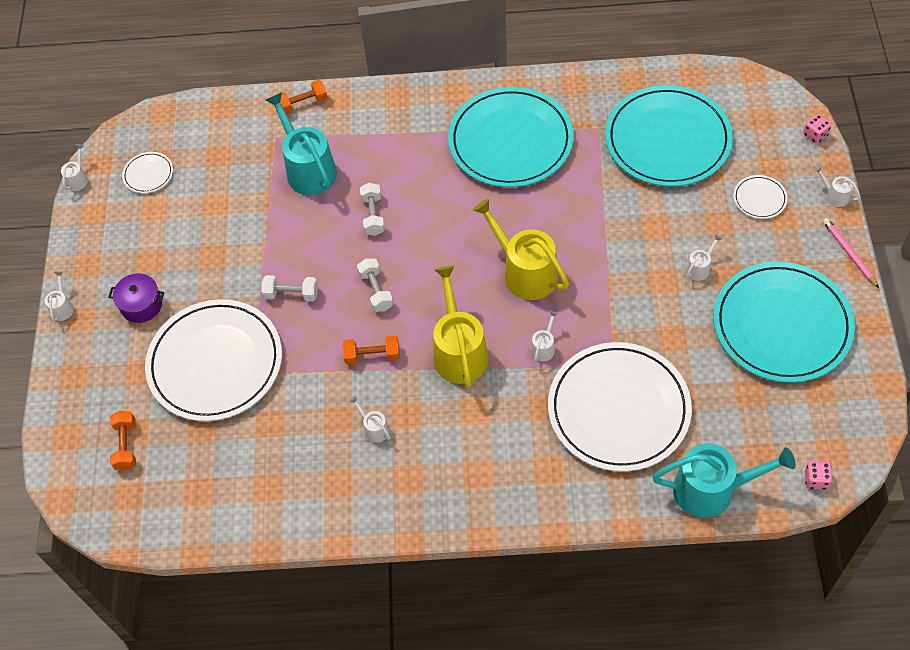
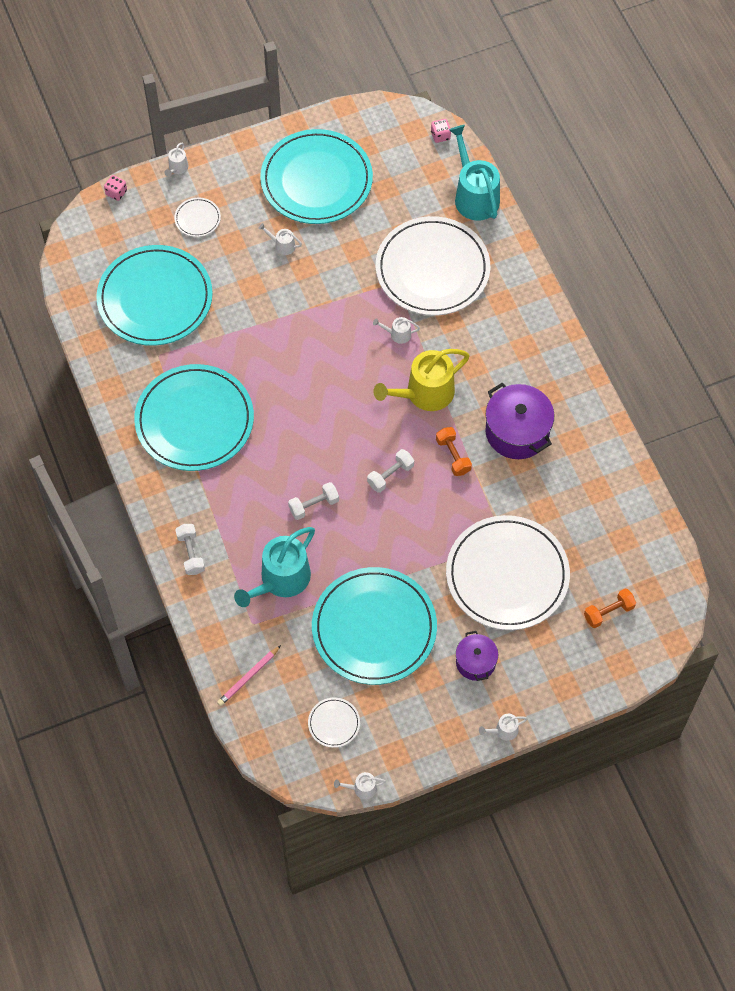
camera: 115 degrees left, 5 degrees up
(221, 230) = (374, 628): none -> turquoise plate
(291, 294) = (418, 541): white dumbbell -> white dumbbell (190, 553)
(303, 104) = (205, 615): orange dumbbell -> none
(374, 428) = (517, 431): white watering can -> purple pot
(525, 272) = (331, 368): yellow watering can -> none
(849, 253) = (232, 149): pink pencil -> pink pencil (248, 677)

